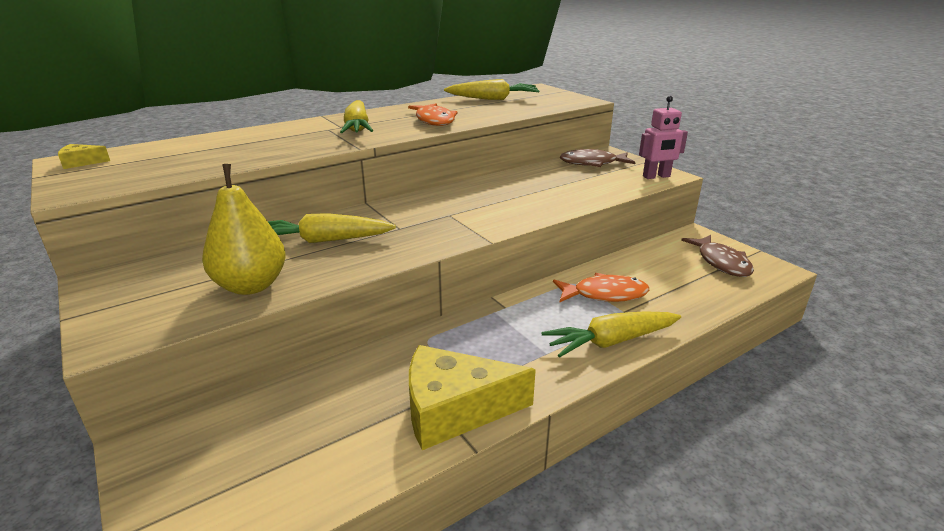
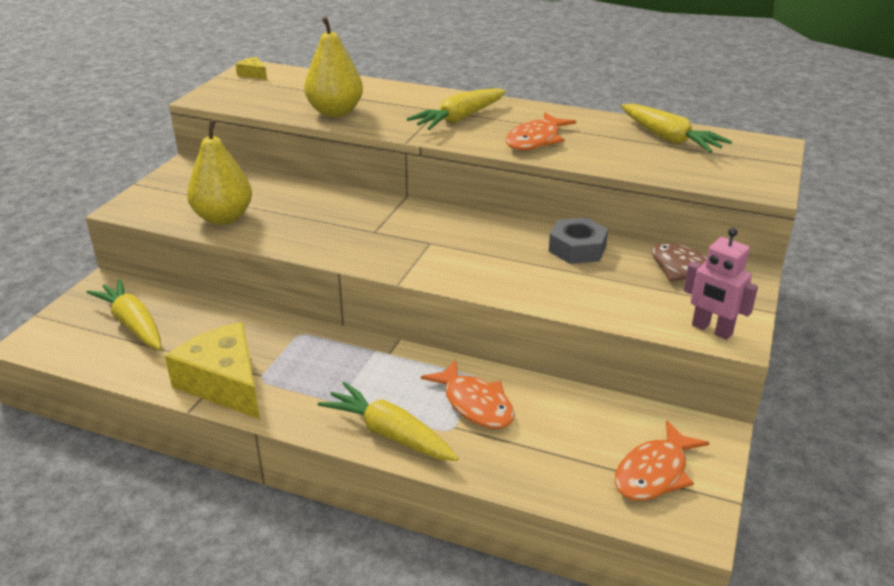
camera: 55 degrees right, 5 degrees up
(249, 155) = (335, 112): none -> yellow pear
(324, 240) = (316, 211): yellow carrot -> yellow carrot (133, 324)
(526, 178) = (577, 249): none -> grey nut
(721, 262) = (654, 472): brown fish -> orange fish

